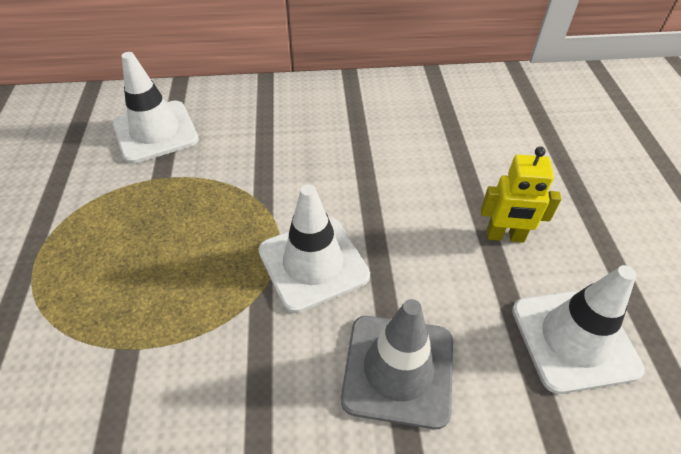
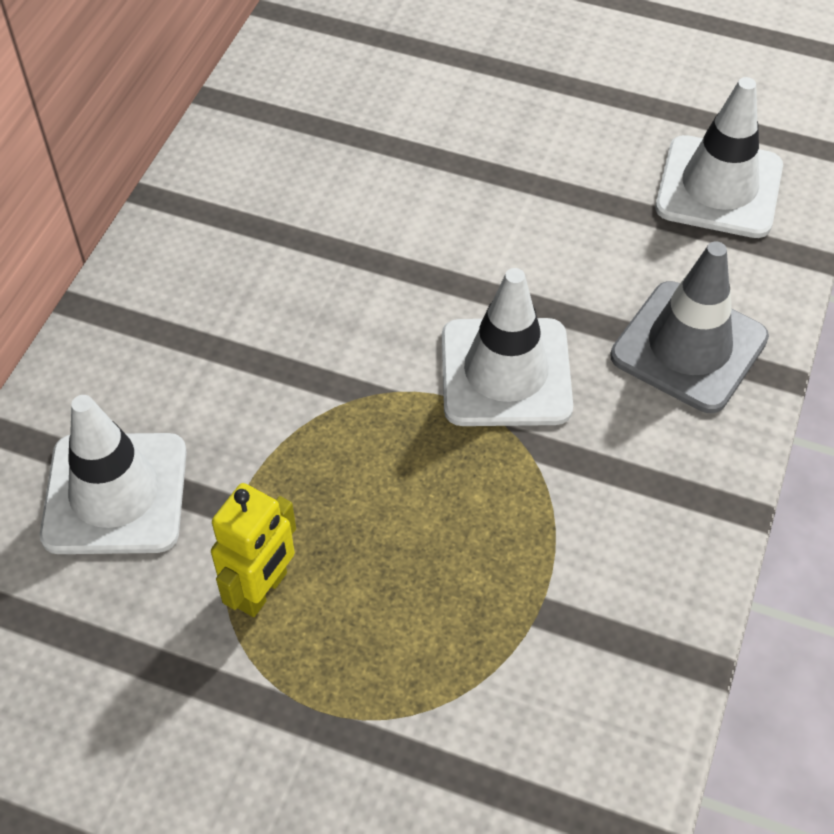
camera: 65 degrees left, 5 degrees up
(505, 236) = (563, 174): yellow robot -> yellow robot (262, 590)

